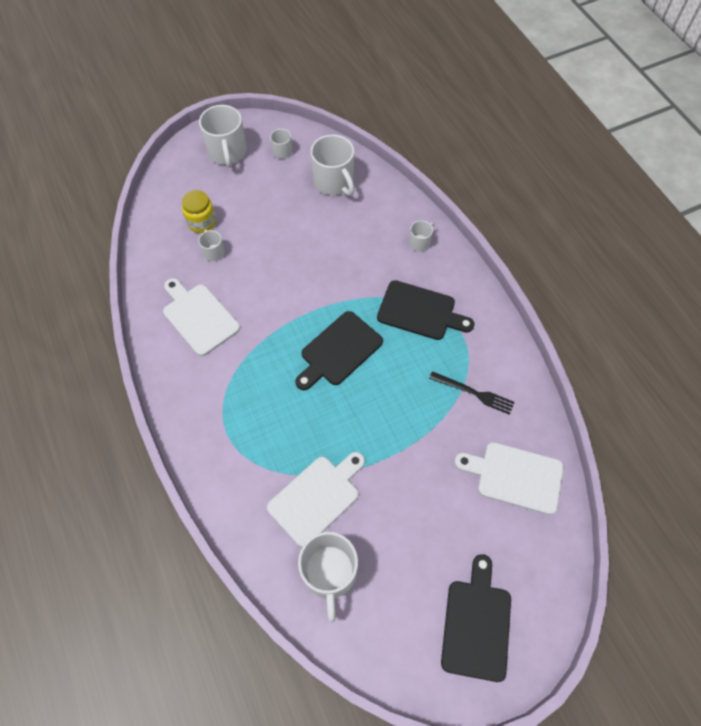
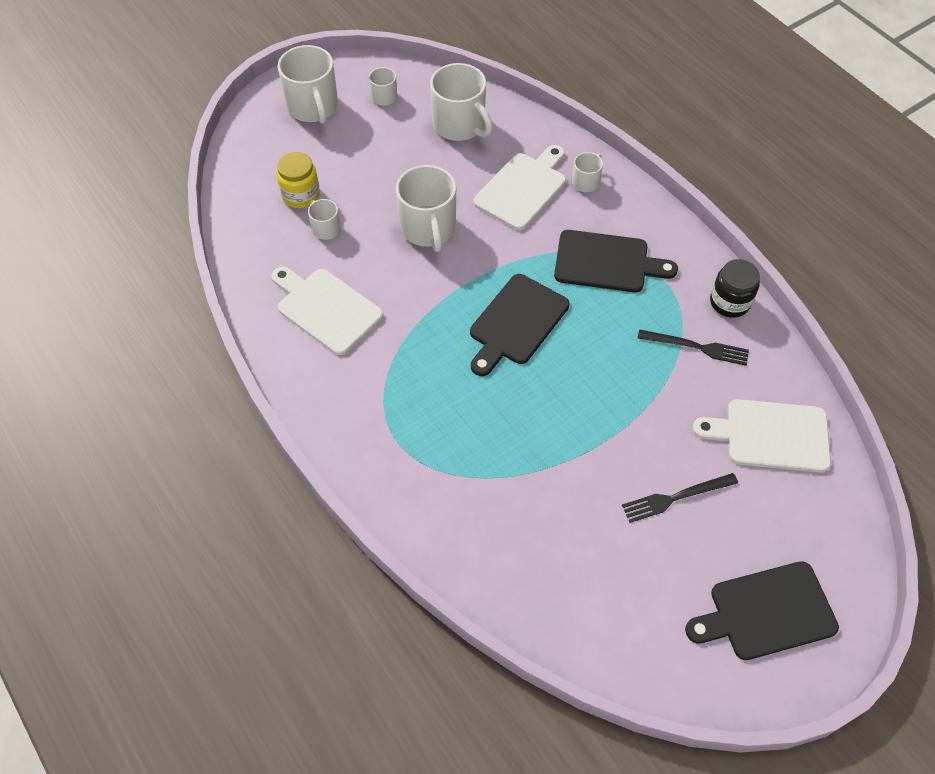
camera: 10 degrees left, 5 degrees down
(317, 497) = (532, 499): white cutting board -> white cutting board (523, 188)
(329, 573) = (570, 585): white mug -> white mug (428, 228)
(428, 515) = (676, 497): none -> black fork
(476, 624) = (766, 612): black cutting board -> black cutting board turned 105 degrees counterclockwise
(509, 359) = (729, 302): none -> black jar

